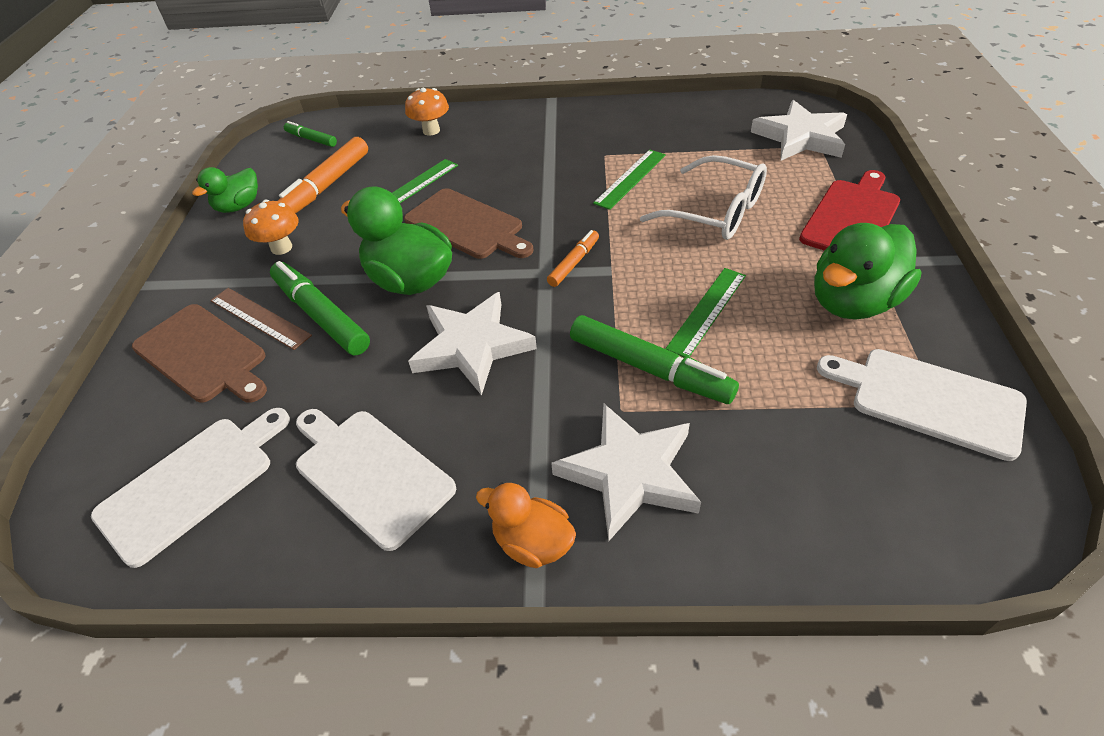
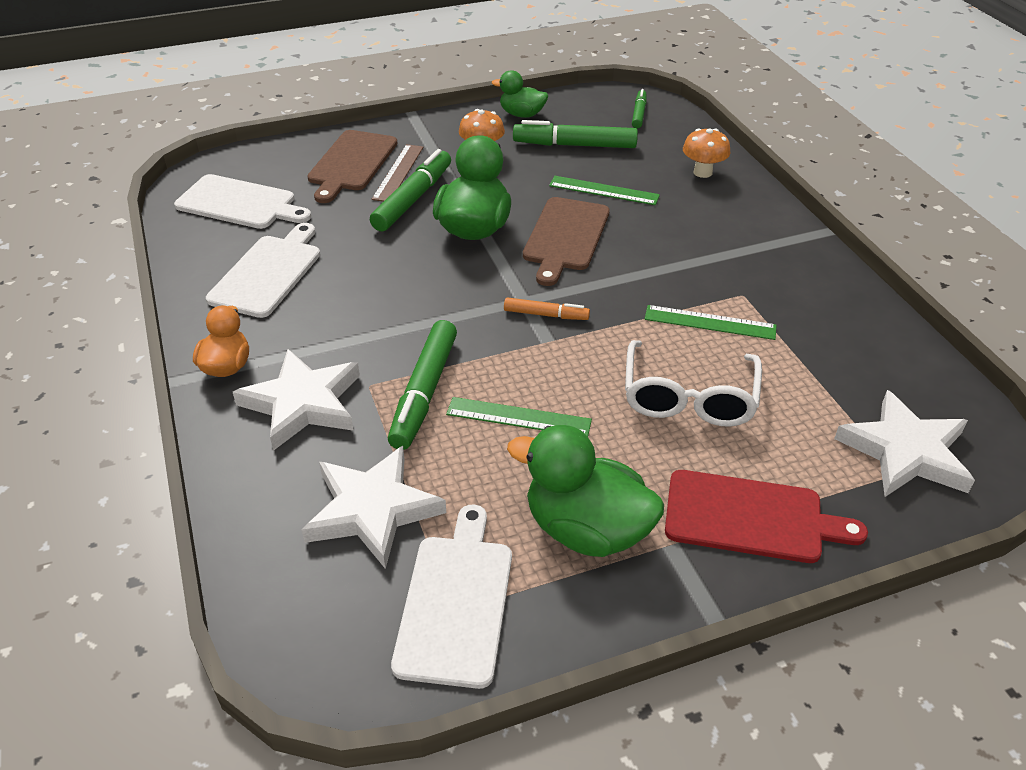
camera: 65 degrees right, 5 degrees down
(326, 186) = (575, 145): orange marker -> green marker
(472, 346) = (410, 284): white star -> white star (372, 509)

